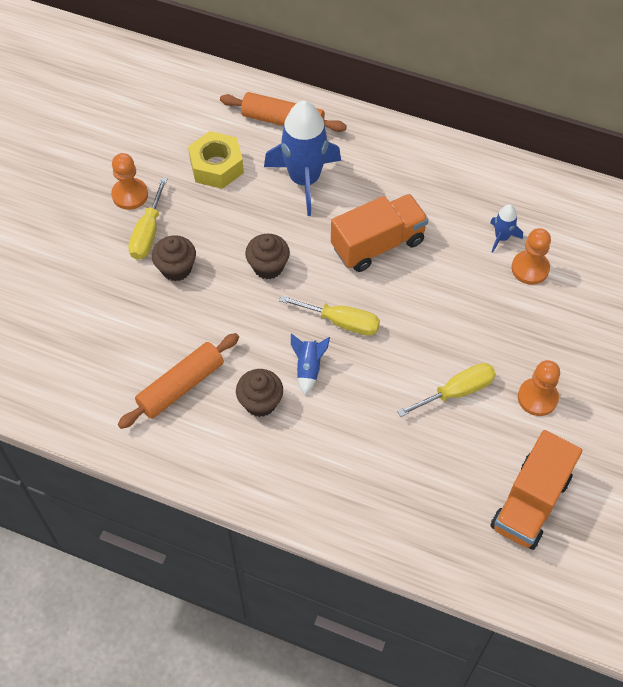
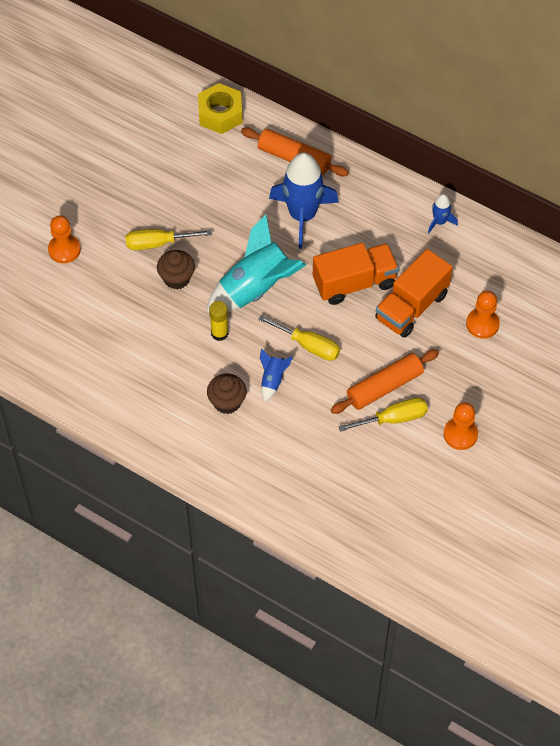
camera: 10 degrees right, 0 degrees up
(130, 195) = (147, 207): orange pawn -> orange pawn (64, 249)
(148, 233) = (158, 243): yellow screwdriver -> yellow screwdriver turned 60 degrees clockwise
(181, 386) = (164, 378): orange rolling pin -> orange rolling pin (384, 387)
(216, 166) = (227, 192): yellow nut -> yellow nut (220, 114)
(236, 323) = (219, 333): none -> yellow glue stick
(268, 267) = (255, 288): brown cupcake -> turquoise rocket
(501, 237) = (464, 293): blue rocket -> blue rocket (439, 222)
(530, 502) = (432, 517): orange truck -> orange truck (411, 306)

